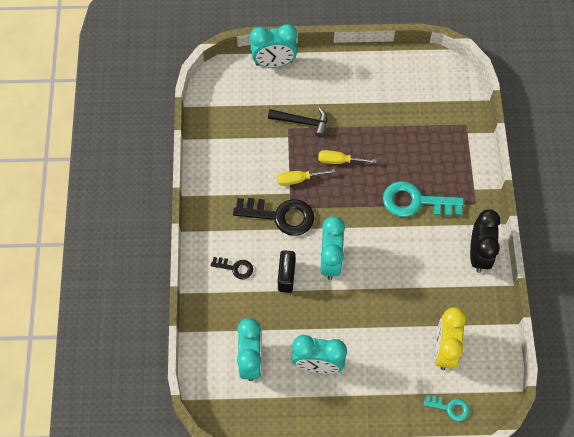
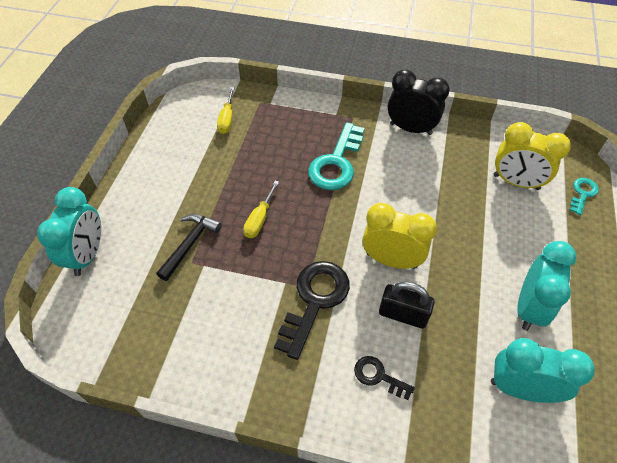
camera: 75 degrees left, 10 degrees down
(235, 268) = (378, 376): black key -> black key turned 90 degrees counterclockwise
(298, 179) = (269, 268): yellow screwdriver -> yellow screwdriver (227, 119)
(330, 261) = (391, 260): turquoise clock -> yellow clock

